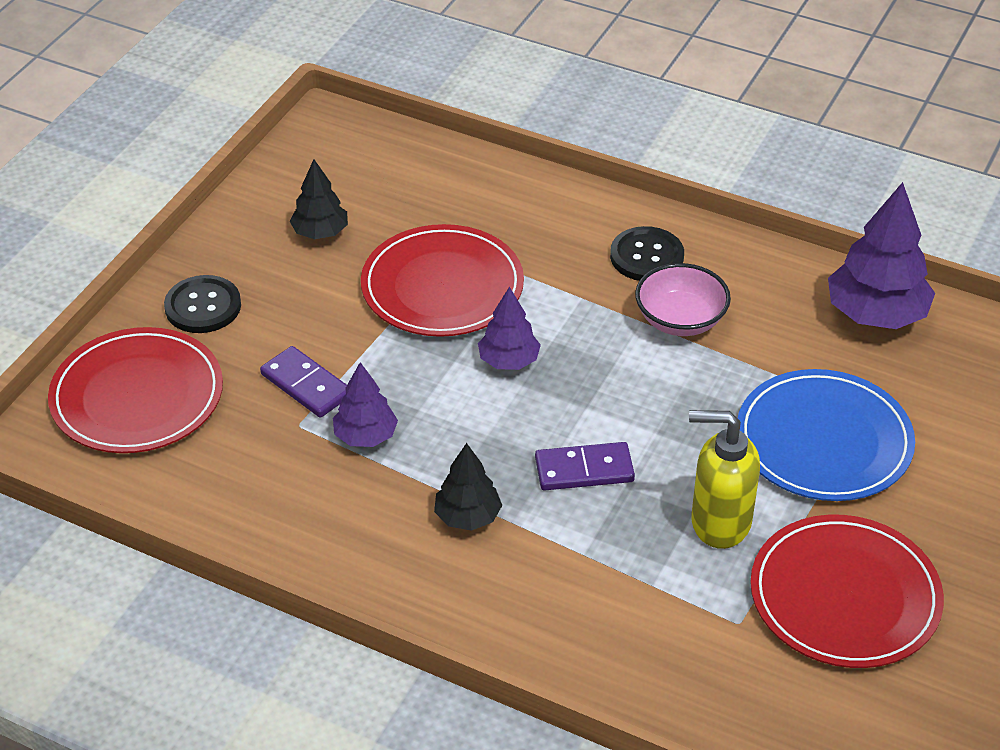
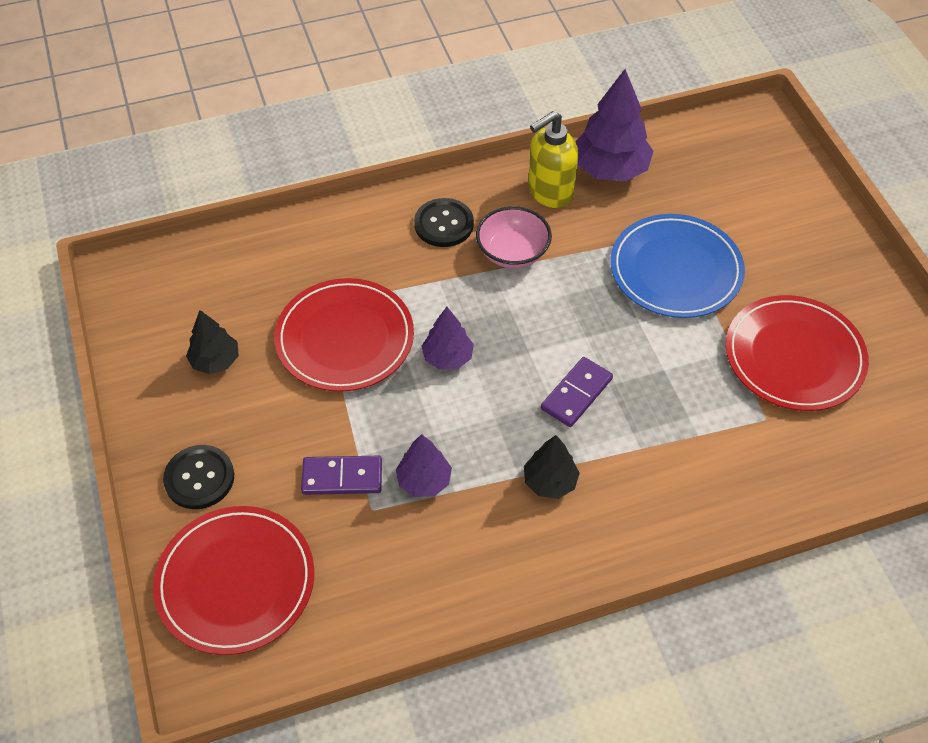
camera: 45 degrees left, 10 degrees up
(719, 522) = (684, 365): yellow soap dispenser -> yellow soap dispenser (549, 192)

